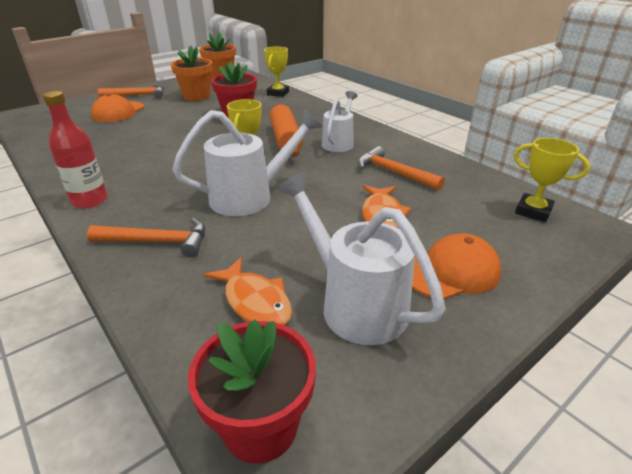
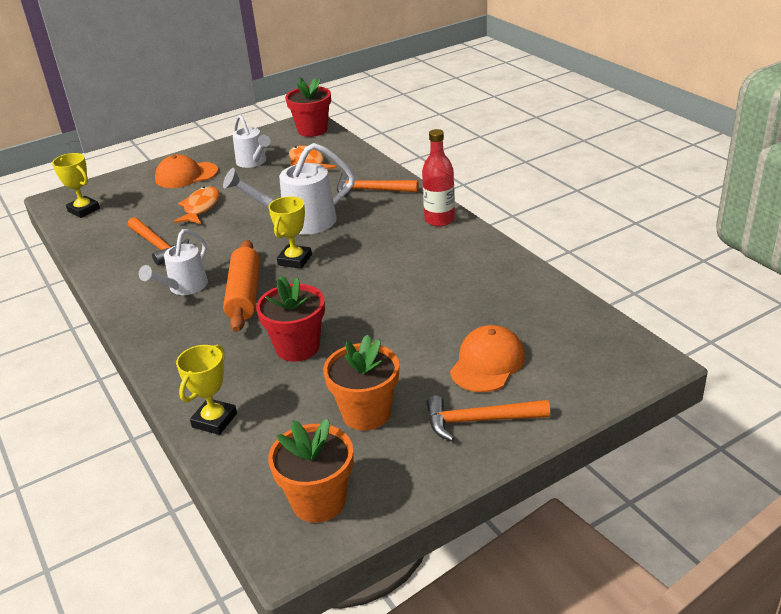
camera: 170 degrees left, 0 degrees up
(355, 303) = (253, 162): white watering can -> white watering can, size x0.65

